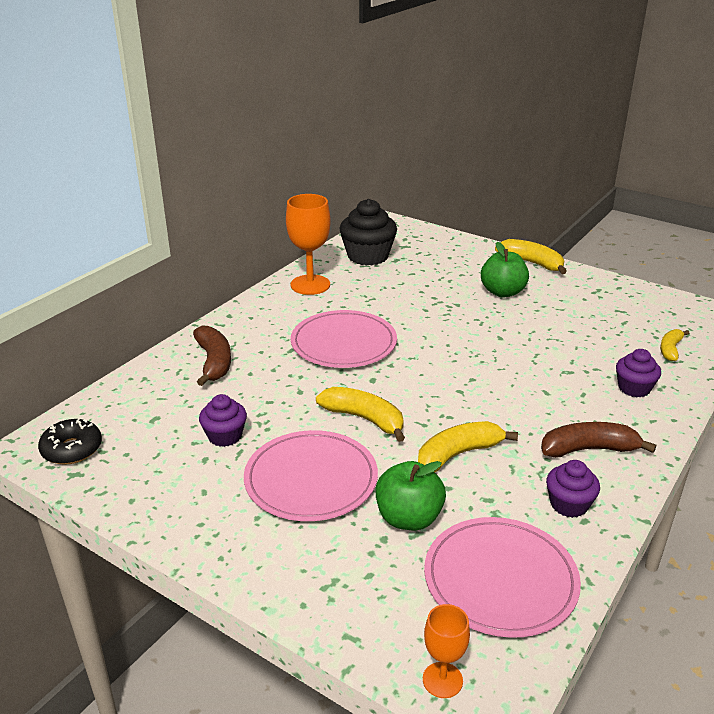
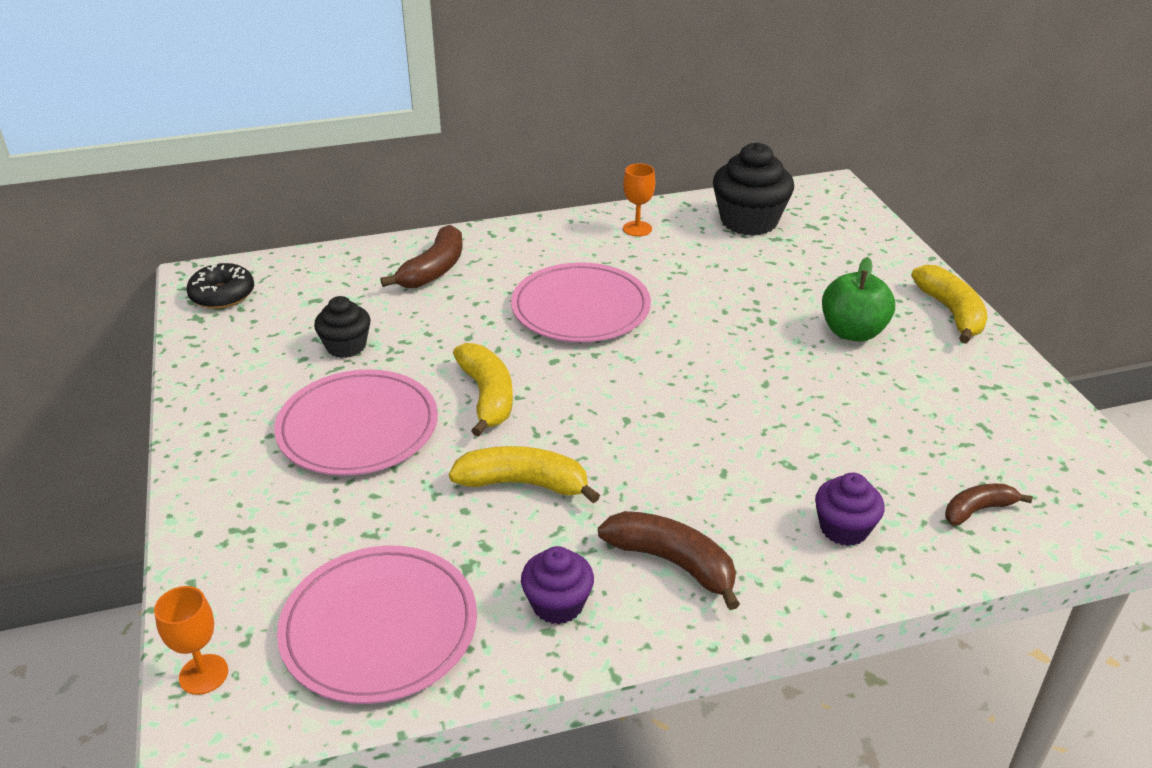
camera: 40 degrees right, 5 degrees up
(225, 436) = (346, 346): purple cupcake -> black cupcake
(310, 285) = (637, 229): orange goblet -> orange goblet, size x0.55
(408, 518) = (386, 516): green apple -> none
(670, 349) = (977, 510): yellow banana -> brown banana

